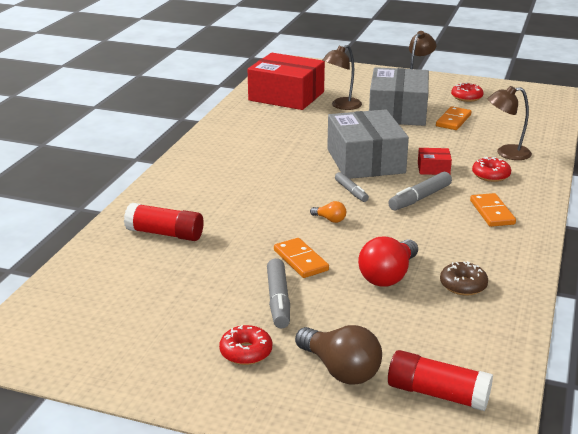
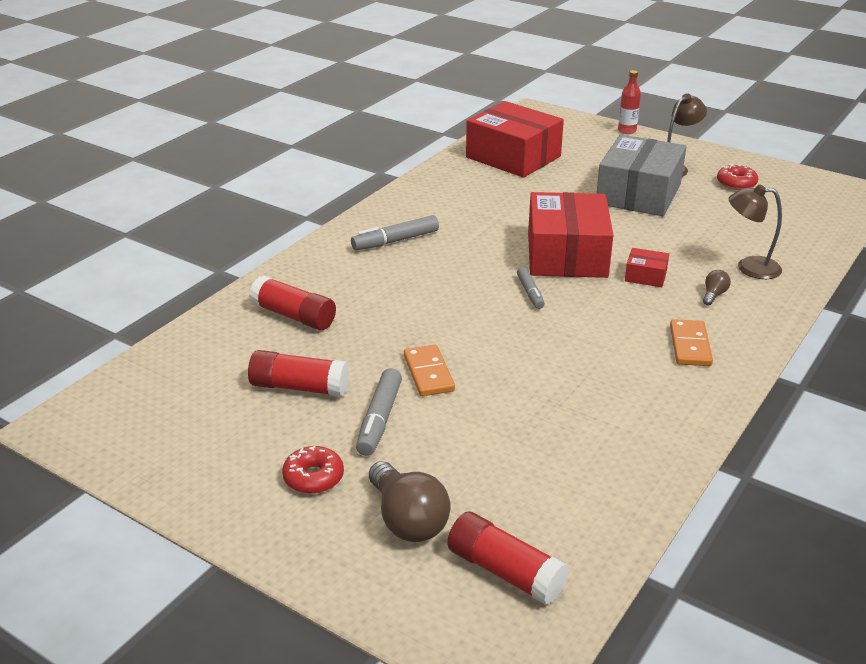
camera: 15 degrees right, 5 degrees up
(198, 286) = (299, 387): none -> red glue stick
(330, 219) = (487, 326): orange light bulb -> none
(341, 106) = (573, 177): brown lamp -> none
(365, 69) = (627, 131): none -> red bottle
(365, 161) = (566, 255): grey box -> red box
(388, 276) = (521, 410): red light bulb -> none
(419, 198) = (609, 313): grey marker -> grey marker (395, 241)
(453, 120) = (703, 214): orange domino -> none
(463, 285) = (605, 437): brown donut -> none
(491, 175) = (713, 295): red donut -> brown light bulb

